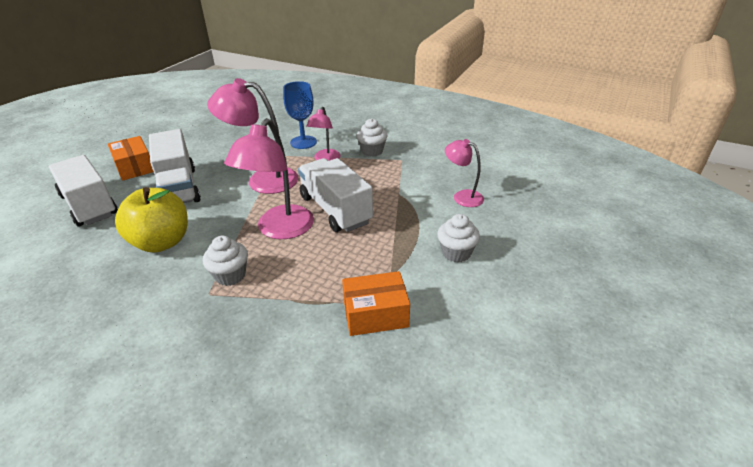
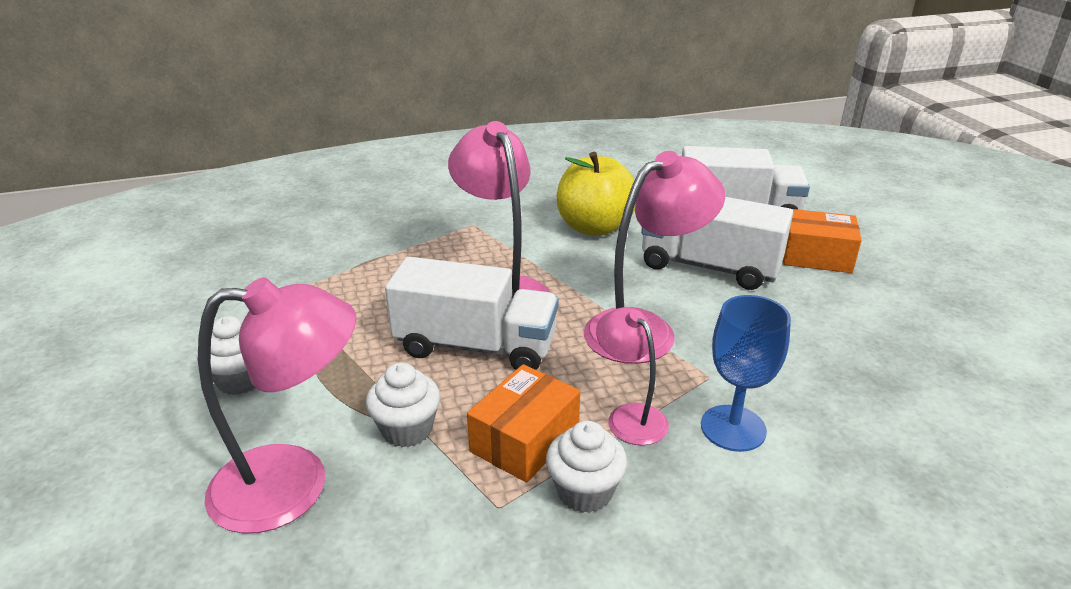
camera: 135 degrees right, 5 degrees down
(230, 275) = (478, 240): white cupcake -> white cupcake (407, 430)
(375, 314) = (292, 281): orange box -> orange box (524, 440)
(462, 196) = (294, 485): pink lamp -> pink lamp, size x1.75

